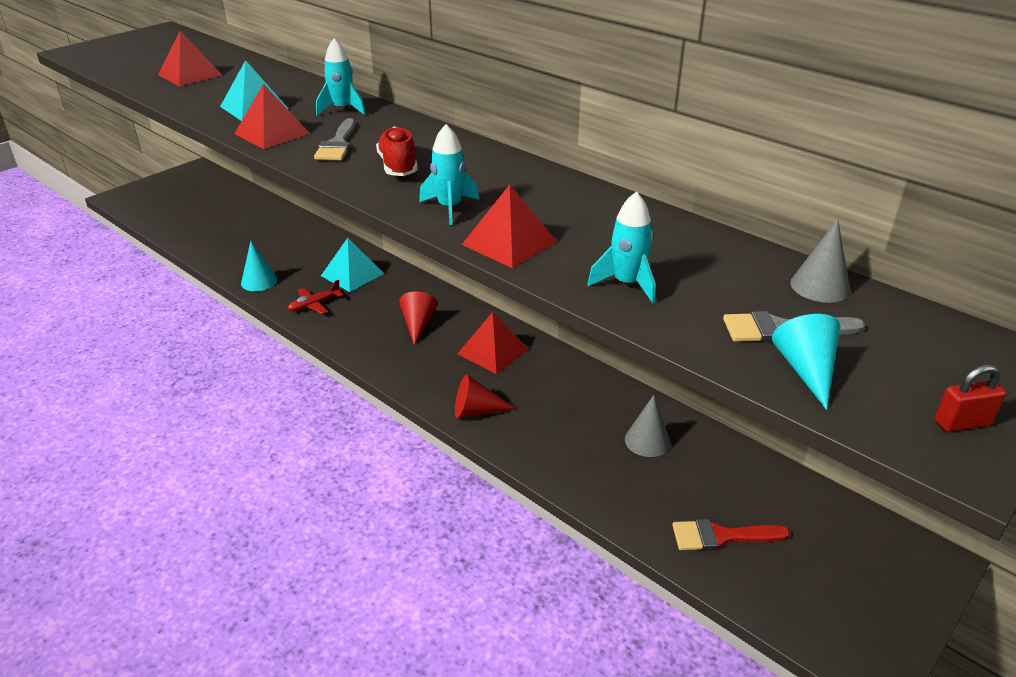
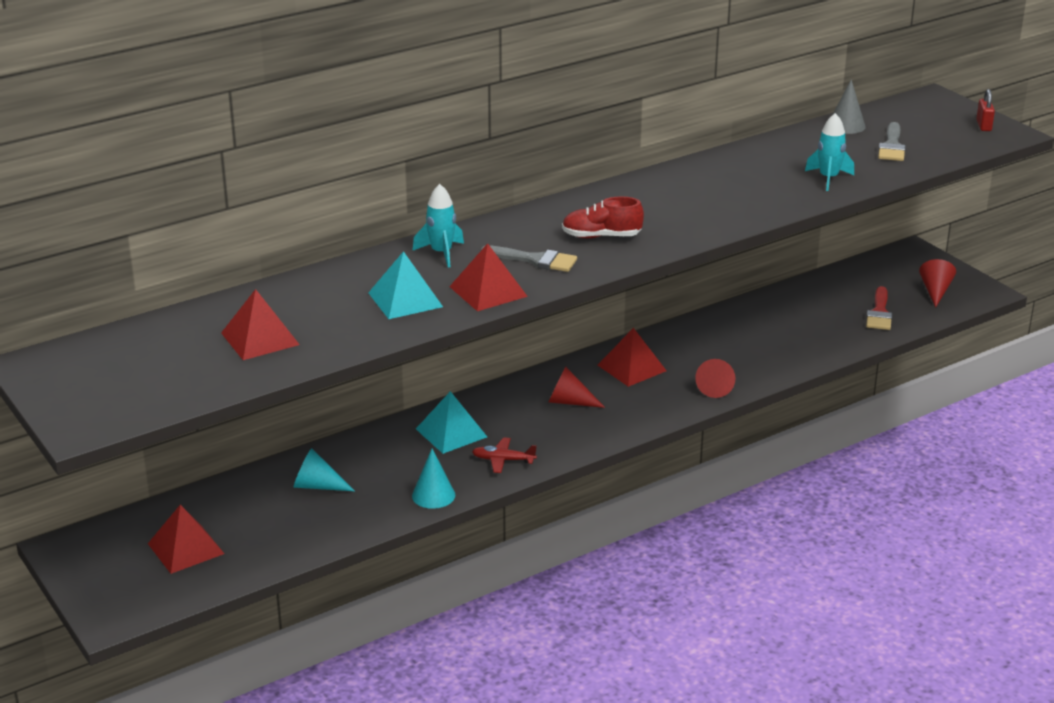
camera: 75 degrees left, 5 degrees down
(314, 305) = (503, 460): red plane -> red plane turned 120 degrees clockwise
(449, 208) = (693, 223): turquoise rocket -> none
(509, 243) = (759, 208): red pyramid -> red pyramid (186, 548)
(647, 440) = (775, 319): grey cone -> none
(806, 370) = (933, 149): turquoise cone -> turquoise cone (317, 486)
(825, 597) = (935, 291): none -> red cone

